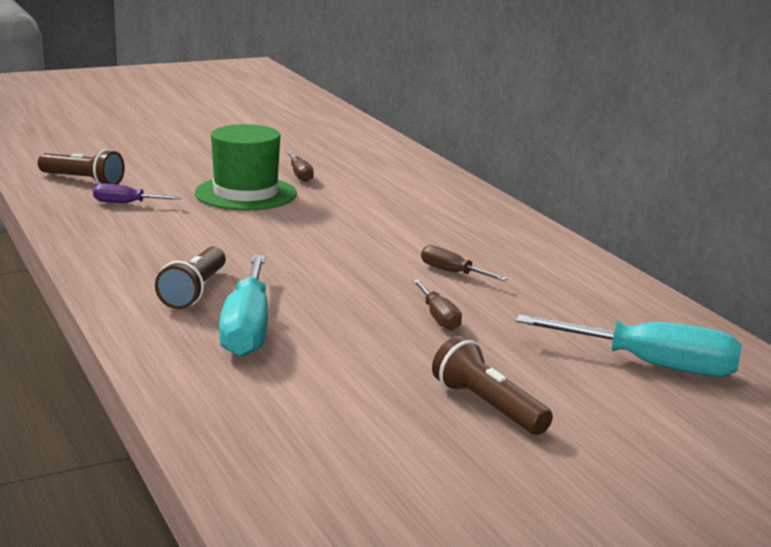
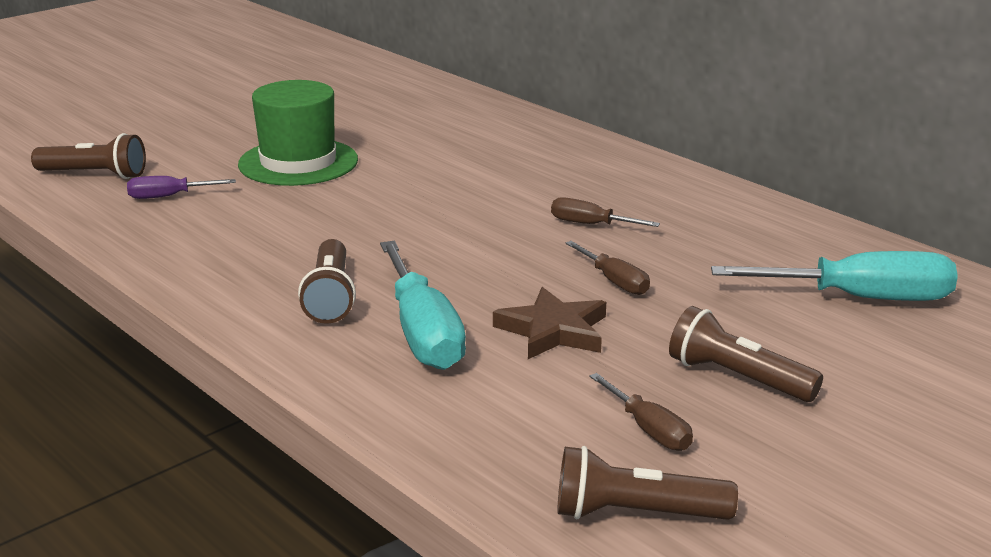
camera: 15 degrees left, 5 degrees up
(300, 175) = (341, 129): brown screwdriver -> brown screwdriver (649, 429)
(316, 489) = (636, 514): none -> brown flashlight
(356, 345) = (553, 330): none -> brown star

